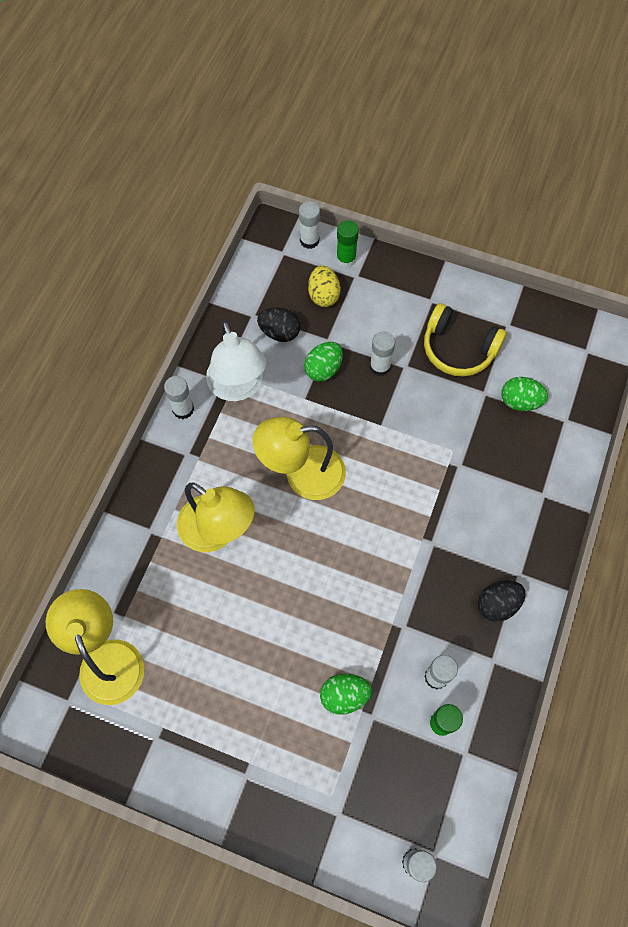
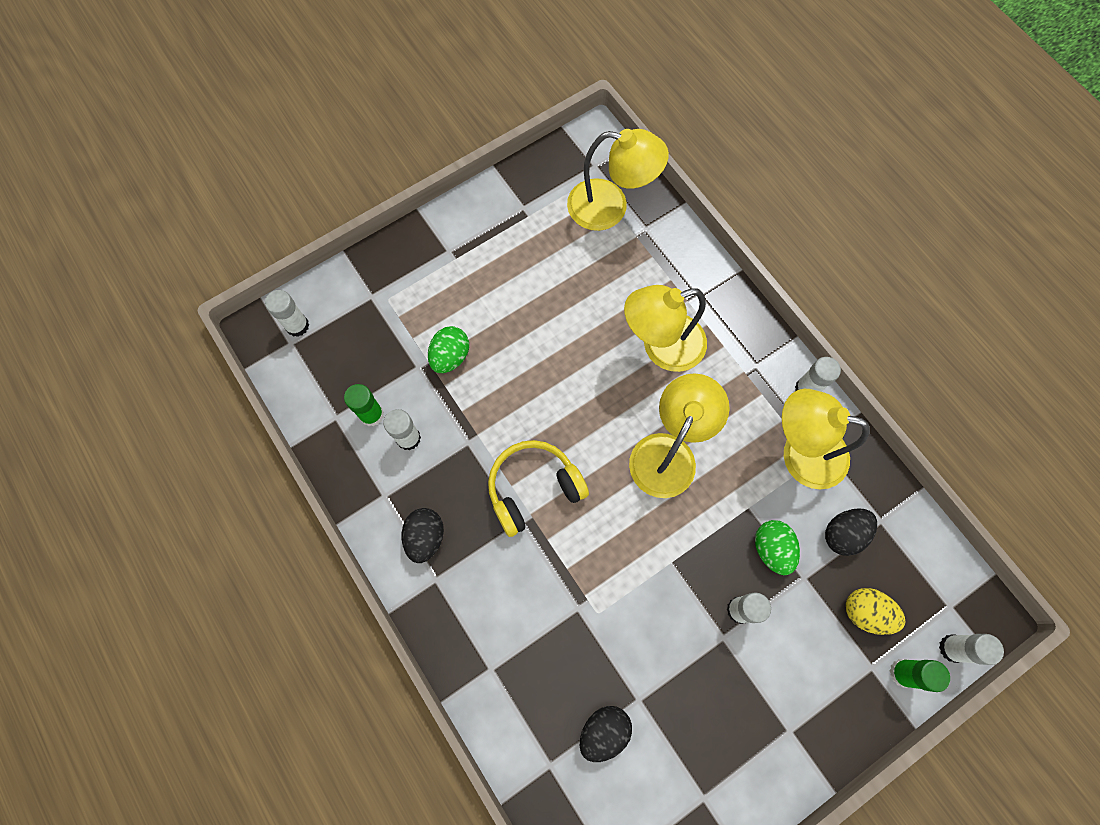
camera: 125 degrees right, 5 degrees up
(238, 387) = (800, 453): white lamp -> yellow lamp
(458, 349) = (708, 713): yellow headphones -> yellow headphones (533, 488)
(520, 401) = (604, 731): green egg -> black egg

